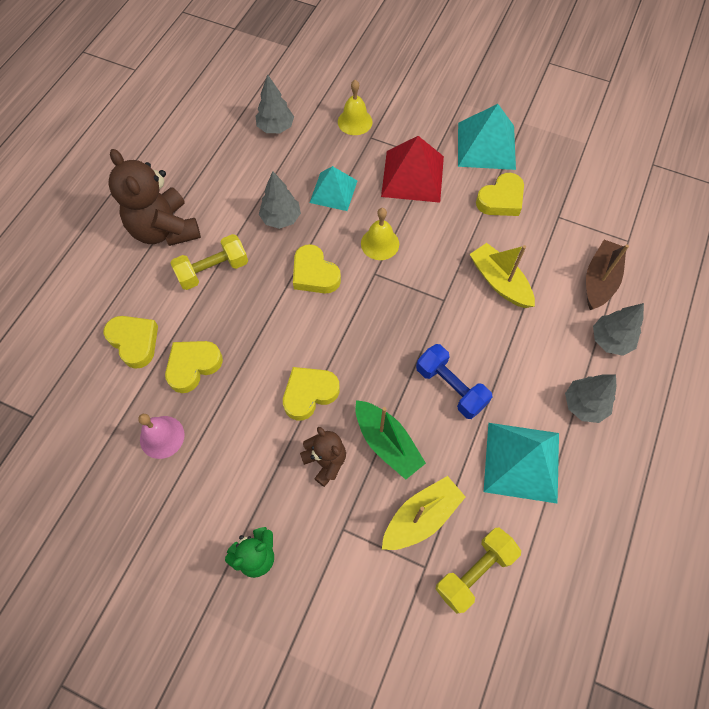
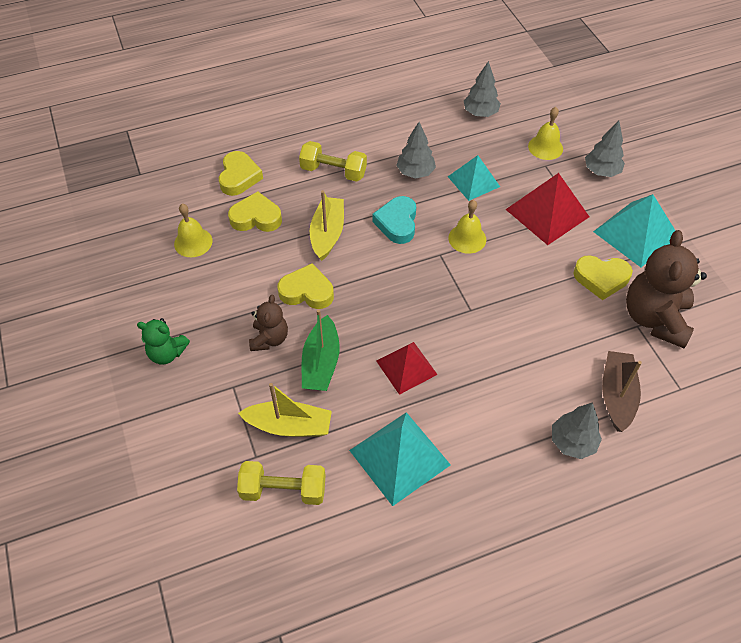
camera: 45 degrees right, 10 degrees down
(162, 437) = (193, 242): pink bell -> yellow bell
(165, 230) = (332, 126): brown teddy bear -> brown teddy bear (654, 318)
(314, 274) = (397, 223): yellow heart -> turquoise heart
(450, 387) = (406, 367): blue dumbbell -> red pyramid
(499, 282) = (529, 332): yellow boat -> yellow boat (327, 234)
(584, 405) = (494, 465): grey tree -> grey tree (601, 171)
(599, 280) = (616, 395): brown boat -> brown boat turned 60 degrees counterclockwise

